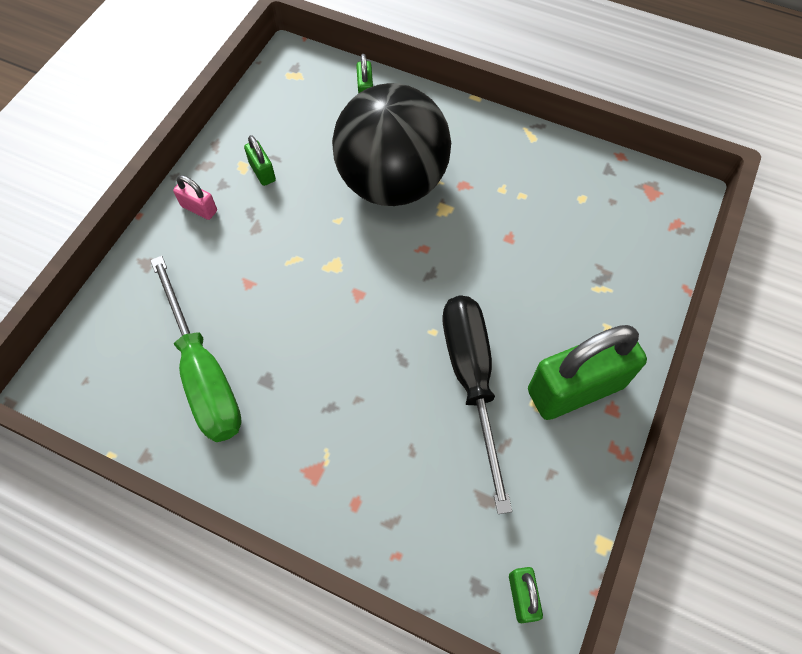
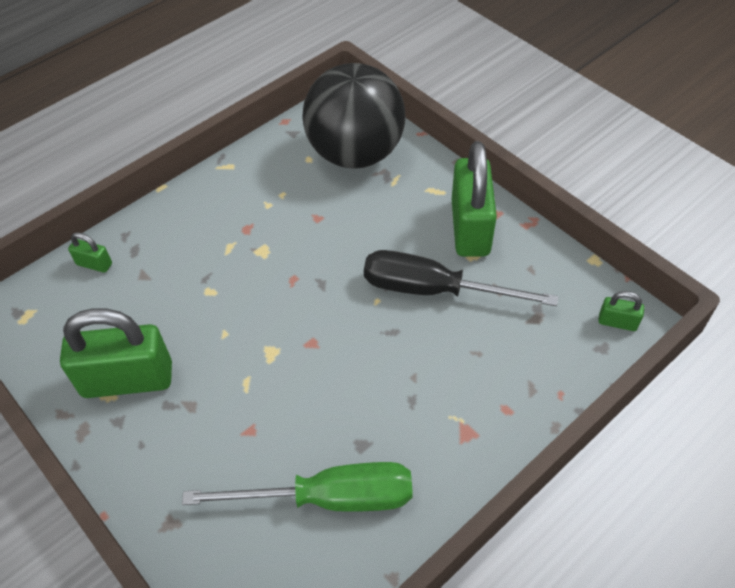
camera: 65 degrees left, 10 degrees down
(199, 208) = (134, 451): pink padlock -> none
(262, 172) = (127, 379): green padlock -> green padlock, size x2.29
(392, 183) = (211, 278): black ball -> black ball (355, 153)

